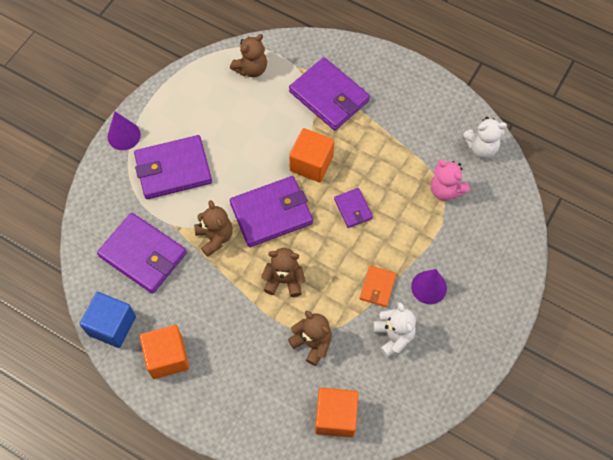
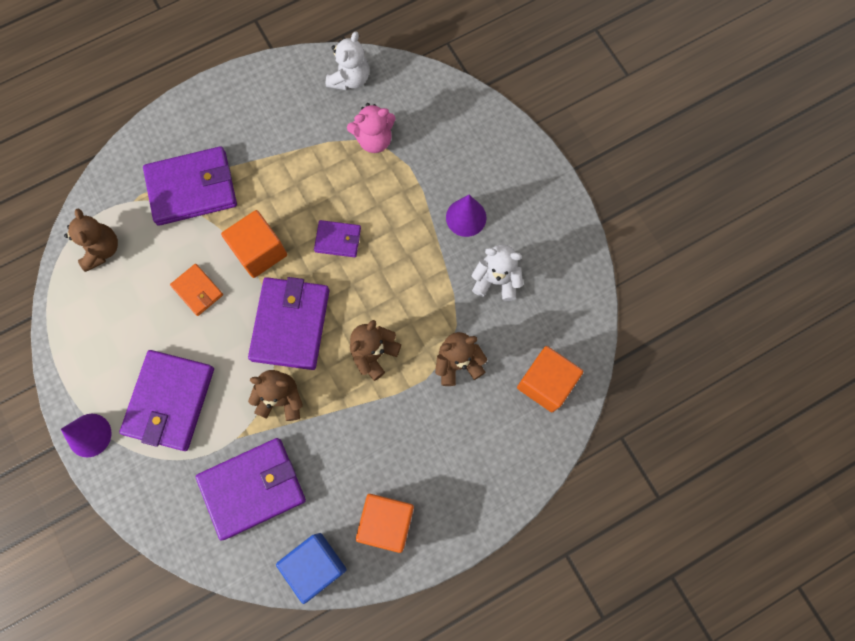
camera: 60 degrees left, 10 degrees up
(377, 287) = (437, 265): orange wallet -> orange wallet (197, 290)

